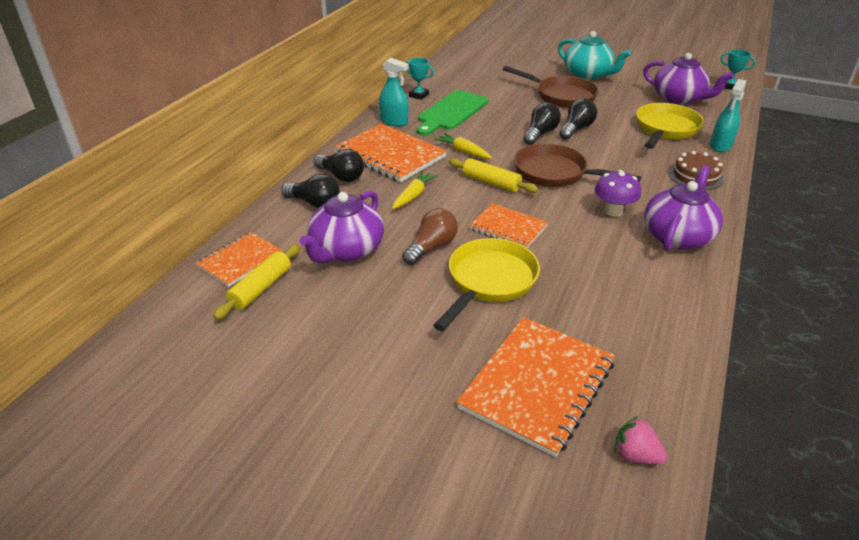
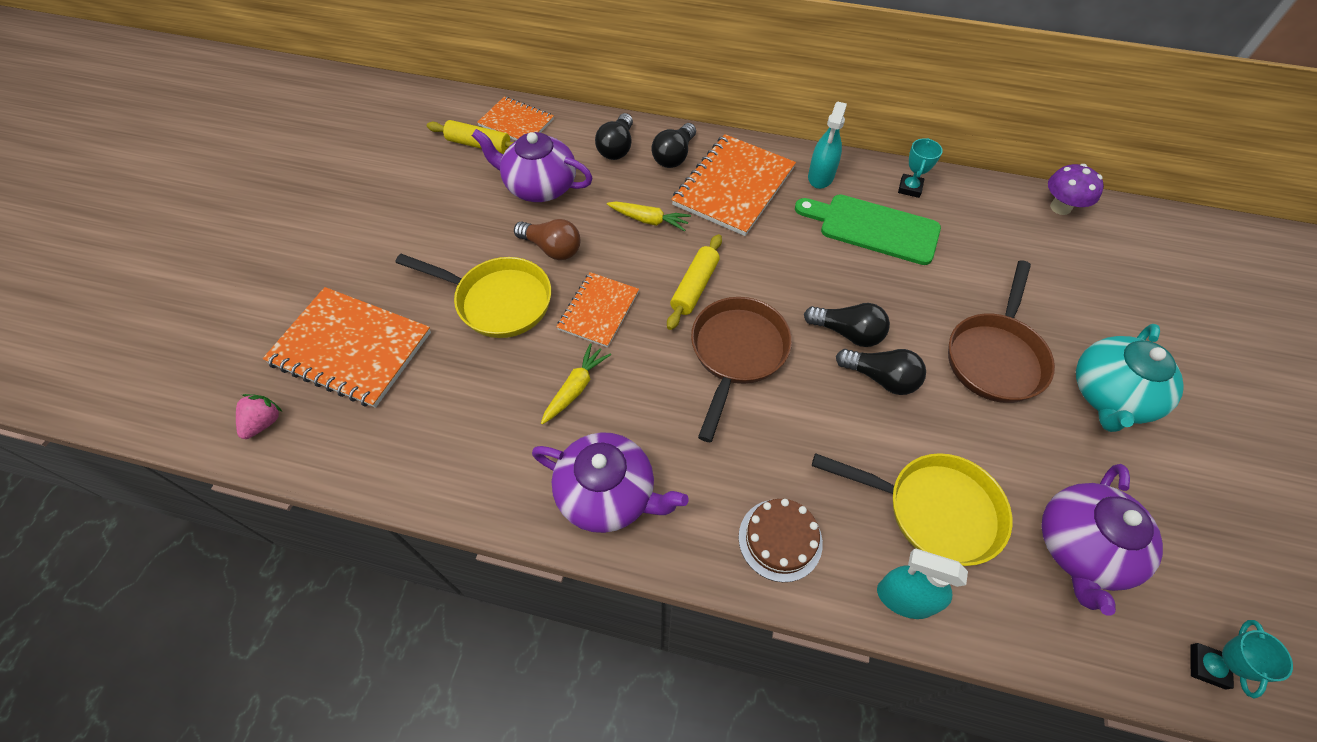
camera: 80 degrees right, 20 degrees up
(463, 151) = (764, 252): yellow carrot -> yellow carrot (575, 388)
(613, 211) = (655, 420): purple mushroom -> purple mushroom (1060, 207)

